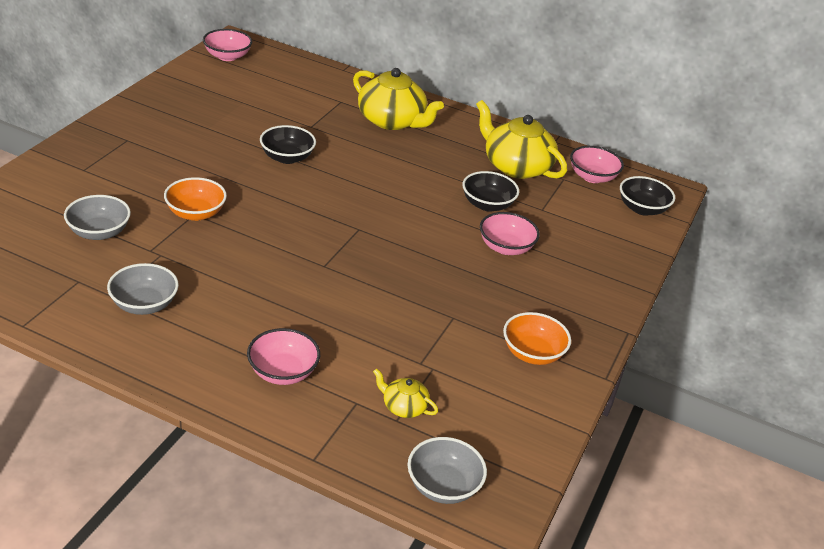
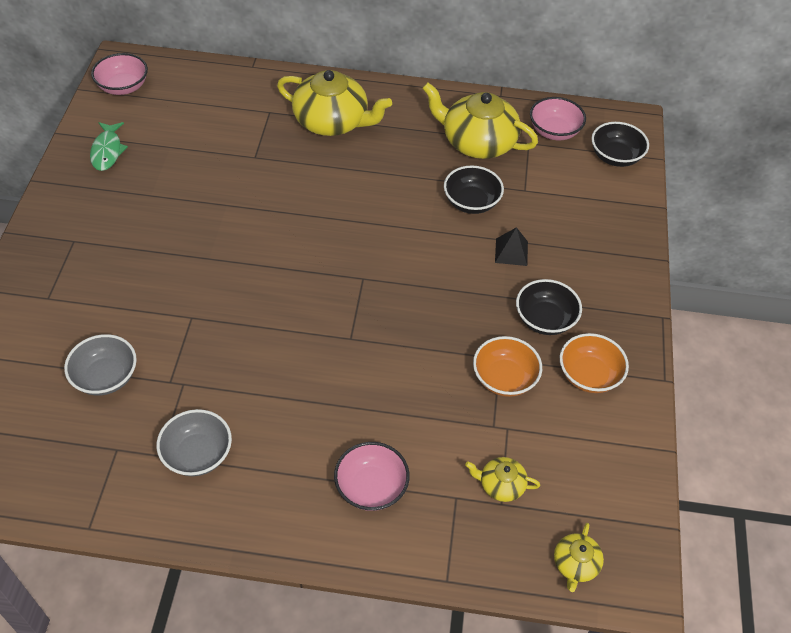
camera: 15 degrees left, 15 degrees up
(189, 92) = (107, 151): none -> green fish
(195, 213) = (192, 316): orange bowl -> orange bowl (504, 378)
(287, 157) = (250, 208): black bowl -> black bowl (545, 319)
(443, 486) = (575, 564): grey bowl -> yellow teapot
(505, 247) = (511, 252): pink bowl -> black pyramid

